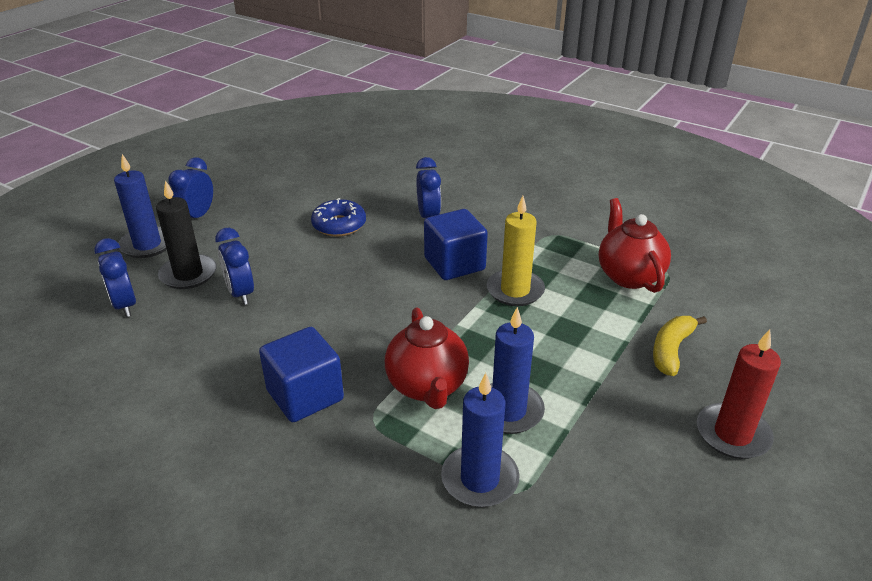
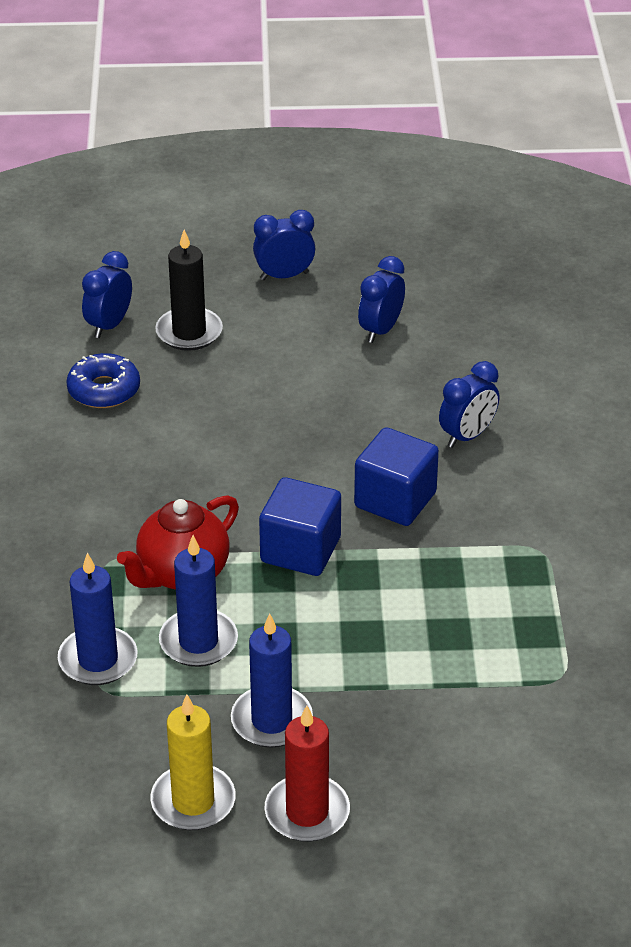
camera: 55 degrees right, 5 degrees up
(147, 245) = (205, 277): blue candle -> blue candle (271, 720)
(240, 294) = (195, 383): blue clock -> blue clock (381, 330)
(305, 395) = (101, 503): blue cube -> blue cube (300, 550)
(339, 225) = (376, 379): blue donut -> blue donut (104, 390)
(515, 290) = (393, 567): yellow candle -> yellow candle (193, 801)
(628, 276) = (517, 646): red teapot -> none
(671, 350) = (404, 726): yellow banana -> none

